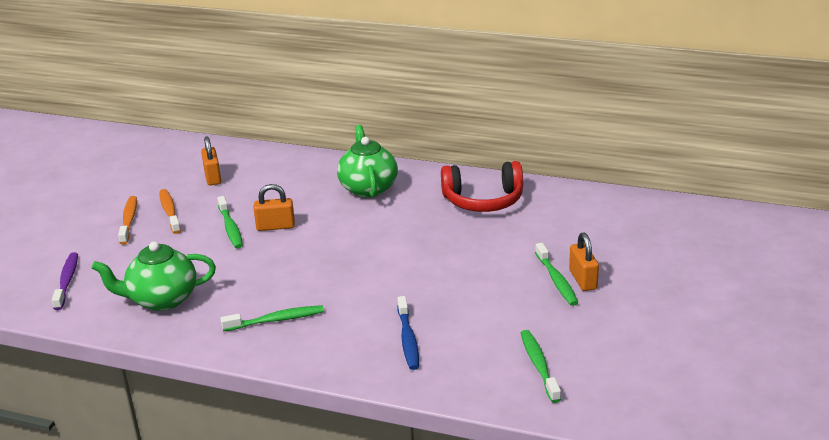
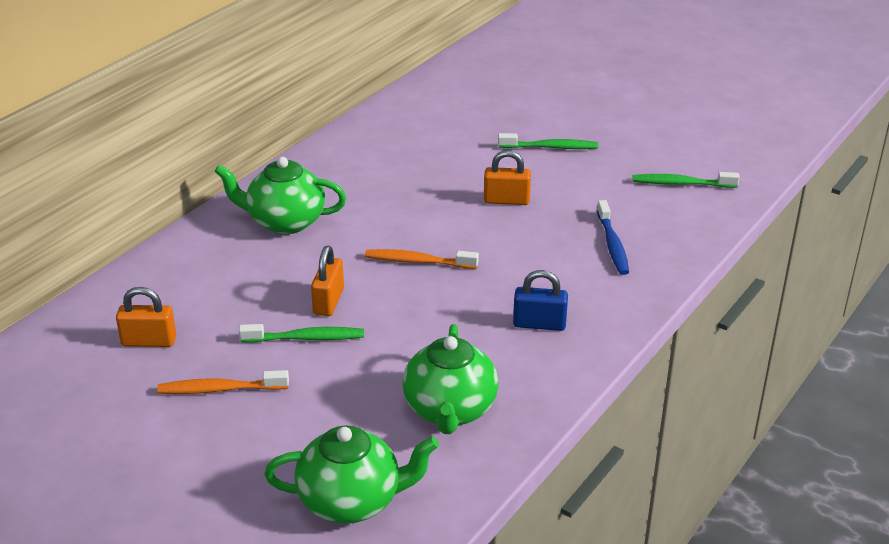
camera: 75 degrees left, 5 degrees up
(67, 281) = (352, 501): purple toothbrush -> green teapot
(129, 220) = (215, 431): orange toothbrush -> orange toothbrush (418, 261)
(276, 320) = (539, 324): green toothbrush -> blue padlock
(408, 339) = (612, 244): blue toothbrush -> blue toothbrush turned 75 degrees clockwise
(483, 200) = (373, 155): red headphones -> none
(583, 280) = (556, 134): orange padlock -> orange padlock (506, 200)

